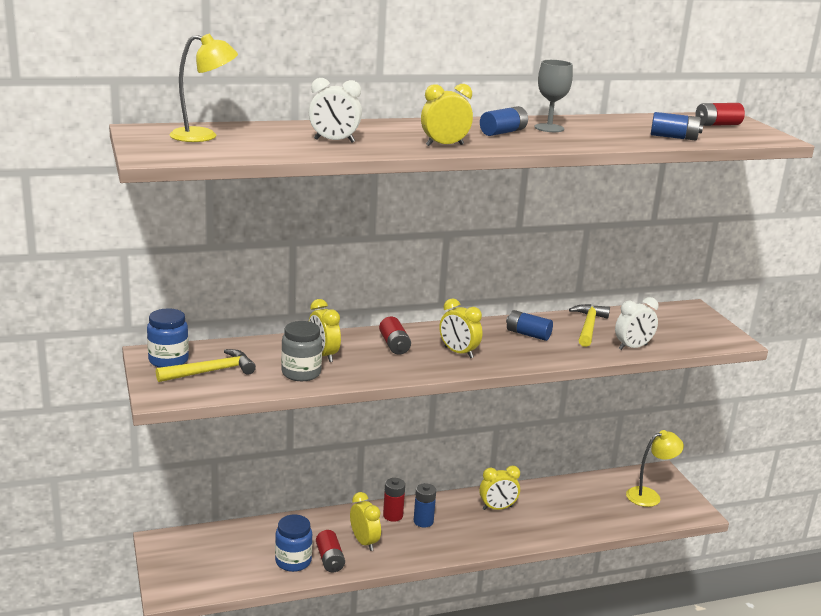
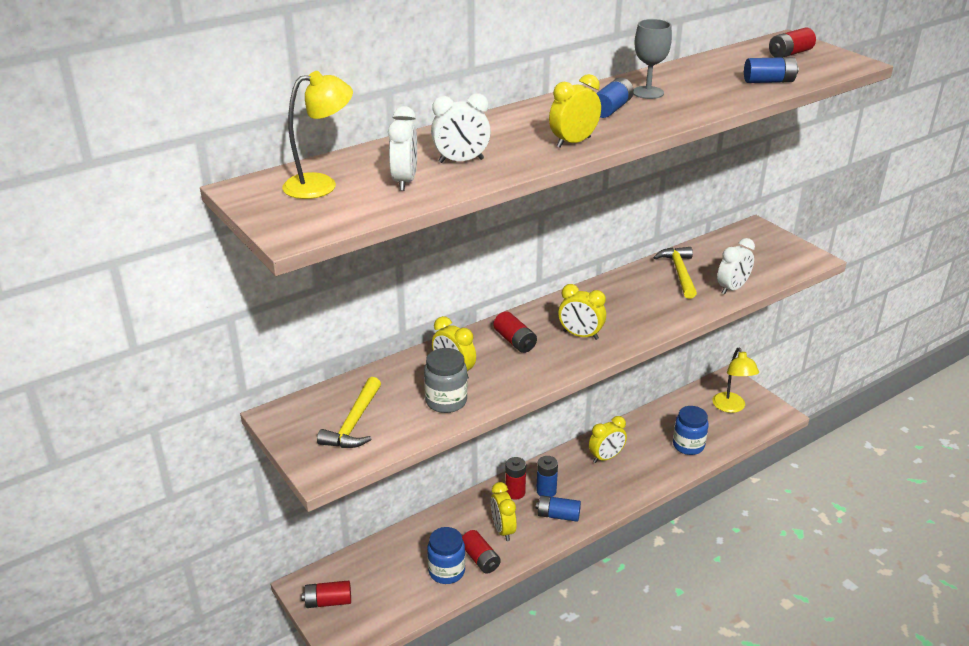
camera: 15 degrees left, 10 degrees up
(168, 360) = (301, 420): blue jar -> blue jar (688, 445)
(174, 558) = (328, 601): none -> red battery
(211, 371) = (354, 423): yellow hammer -> yellow hammer turned 150 degrees clockwise
(273, 144) = (405, 181): none -> white clock
(364, 542) = (503, 530): yellow clock -> yellow clock turned 150 degrees counterclockwise
(528, 334) = (631, 296): blue battery -> blue battery (558, 515)
(649, 495) = (731, 407): yellow lamp -> yellow lamp turned 120 degrees clockwise

